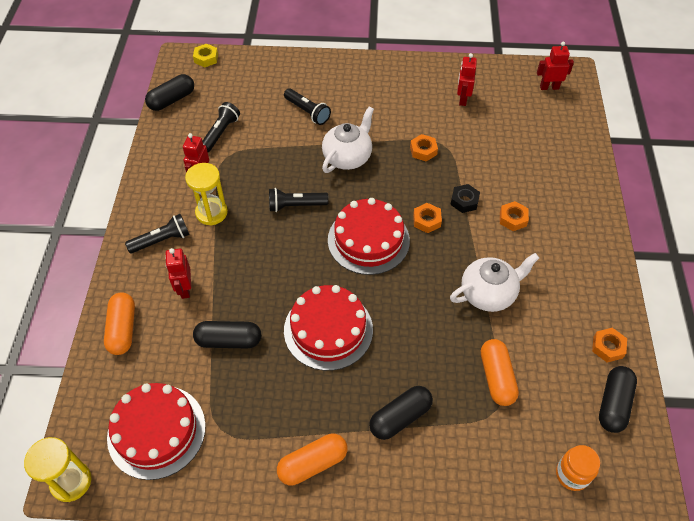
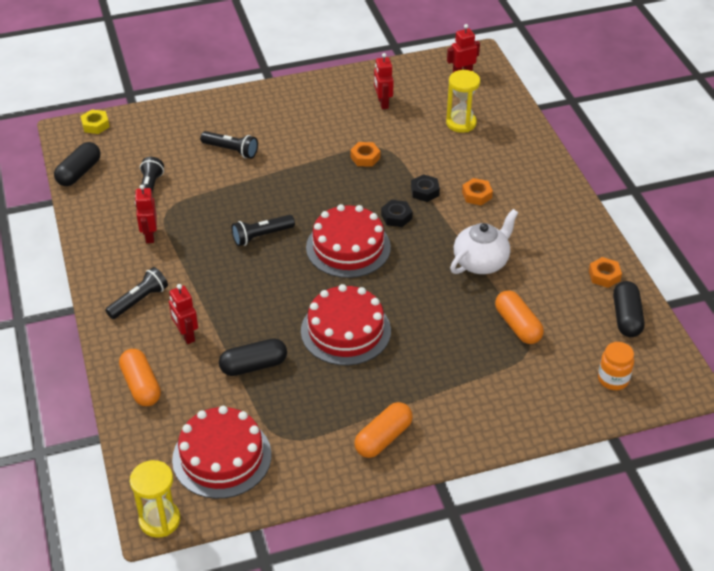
camera: 20 degrees left, 10 degrees down
(211, 212) = (178, 263): yellow hourglass -> yellow hourglass (461, 123)
(347, 157) = (292, 181): white teapot -> none
(400, 417) = (446, 380): black capsule -> none
(426, 220) = (396, 217): orange nut -> black nut

